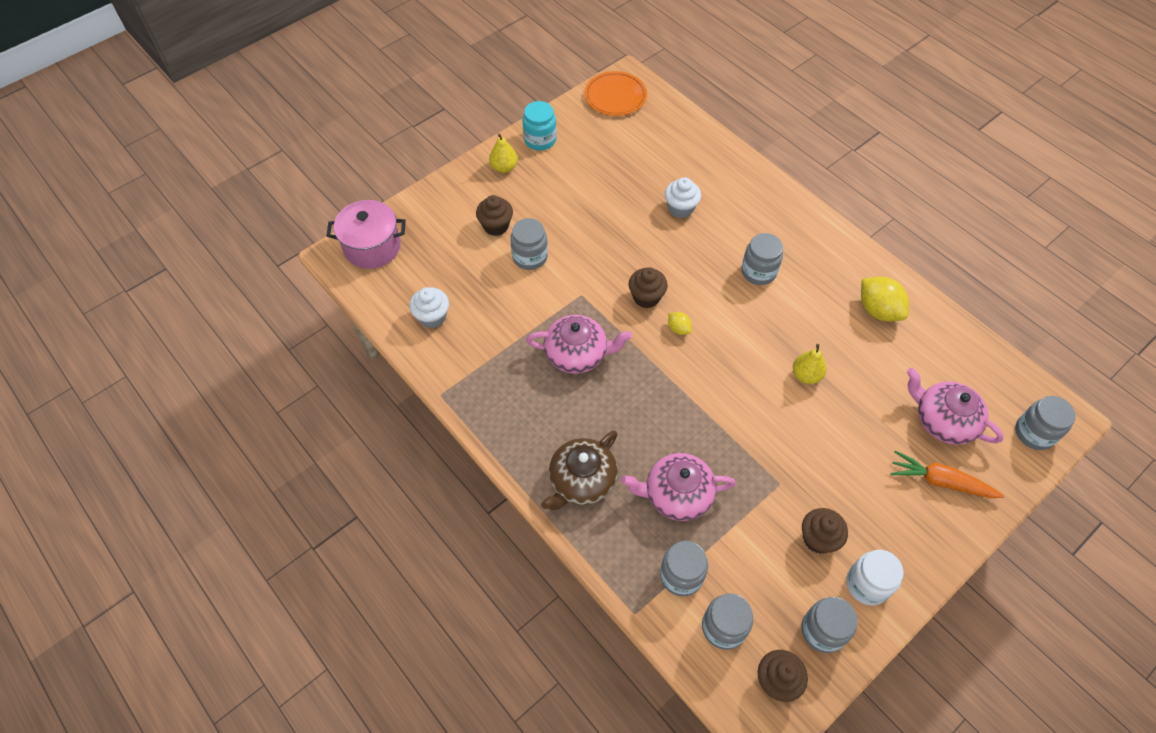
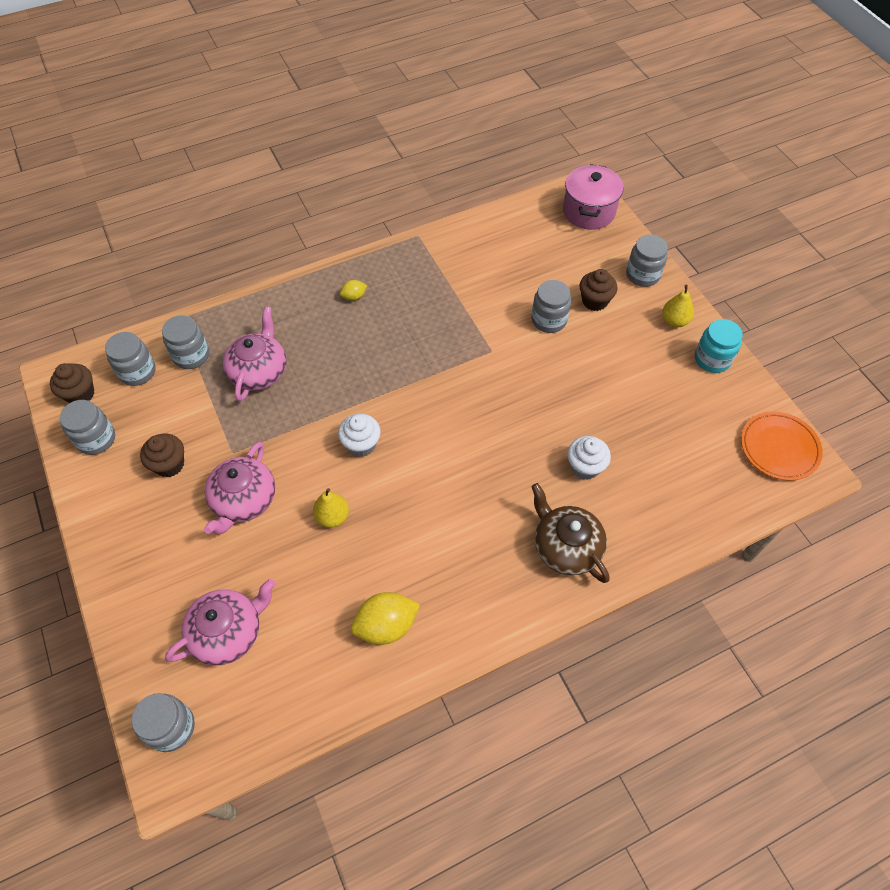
camera: 105 degrees right, 0 degrees up
(432, 317) = (498, 241): white cupcake -> white cupcake (361, 444)
(577, 354) = (425, 333): pink teapot -> pink teapot (244, 500)
(581, 481) = (301, 310): brown teapot -> brown teapot (566, 547)
(646, 297) = (473, 403): brown cupcake -> none
(678, 329) = (426, 420): yellow lemon -> yellow lemon (354, 297)
(758, 272) = (476, 517): grey jar -> grey jar (642, 275)
(867, 584) = (112, 487): white jar -> none
(940, 481) = (168, 596): orange carrot -> none

